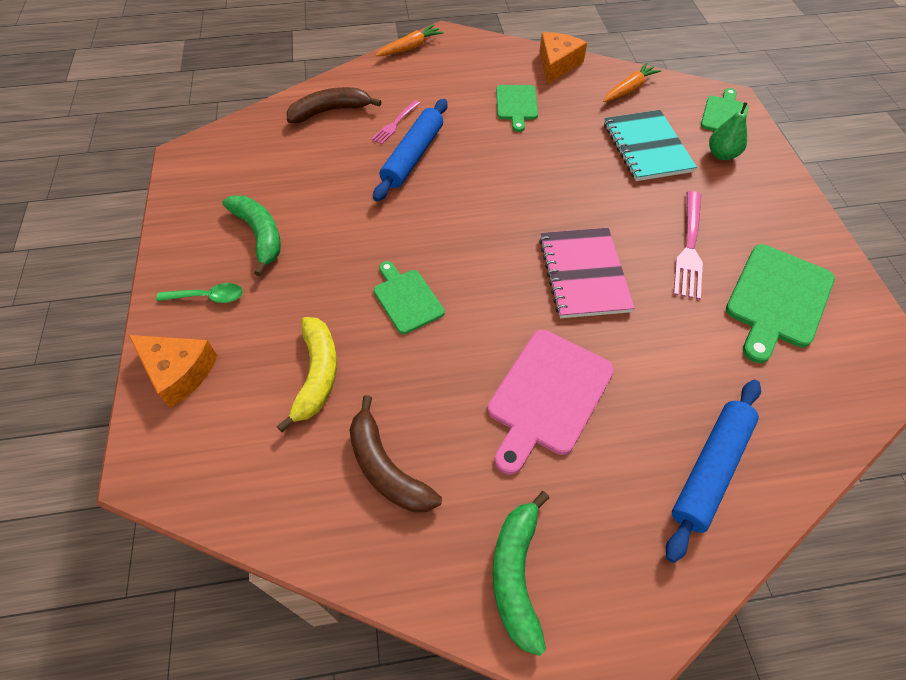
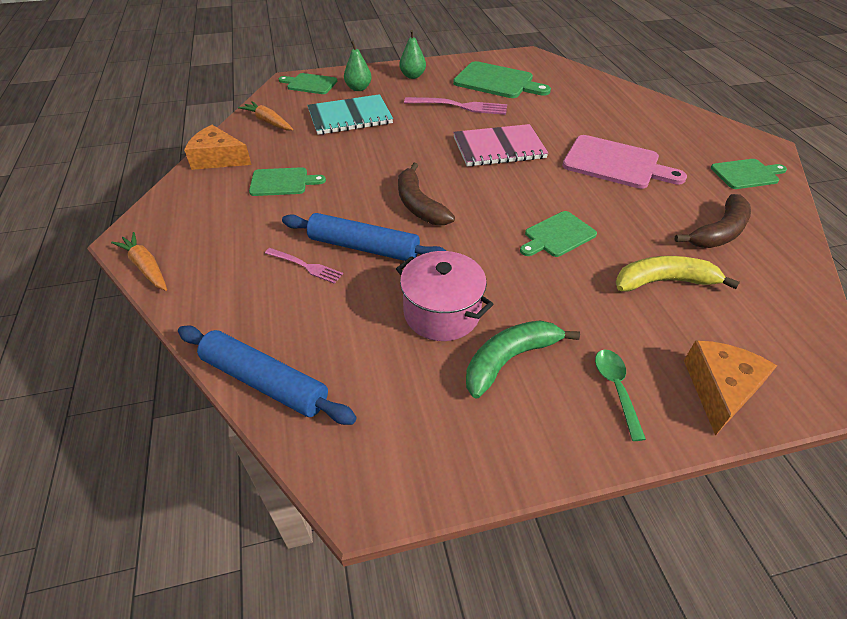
camera: 95 degrees left, 10 degrees down
(321, 200) = (442, 313): none -> pink pot
(330, 111) = (273, 329): brown banana -> brown banana (419, 205)
(516, 574) = (746, 174): green banana -> green cutting board
(710, 470) = (633, 110): blue rolling pin -> blue rolling pin (265, 381)
(771, 206) = (412, 76): none -> green pear

